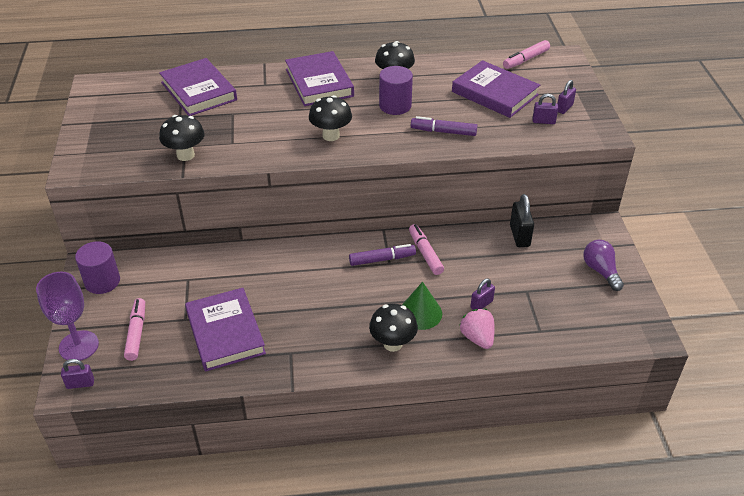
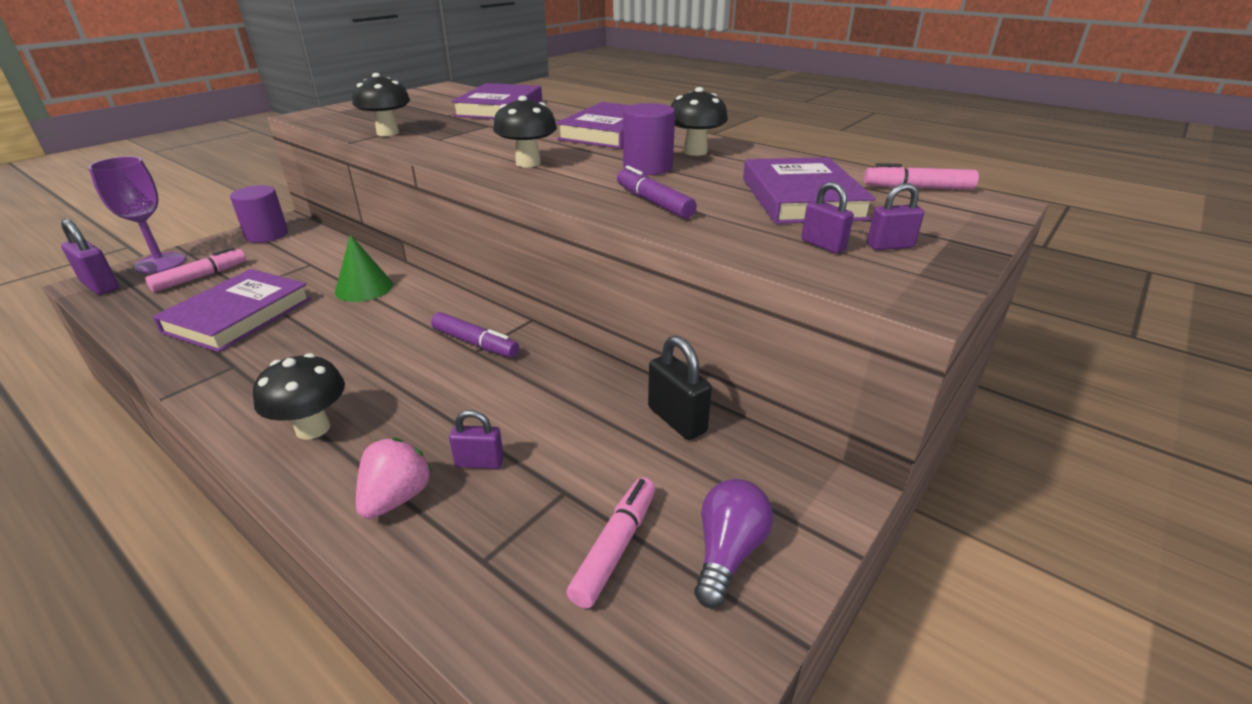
camera: 45 degrees right, 10 degrees down
(80, 384) = (100, 286): purple padlock -> purple padlock, size x1.56
(420, 313) = (401, 419): green cone -> green cone (364, 288)
(425, 253) = (528, 365): pink marker -> pink marker (615, 547)
(519, 236) = (677, 420): black padlock -> black padlock turned 75 degrees counterclockwise

